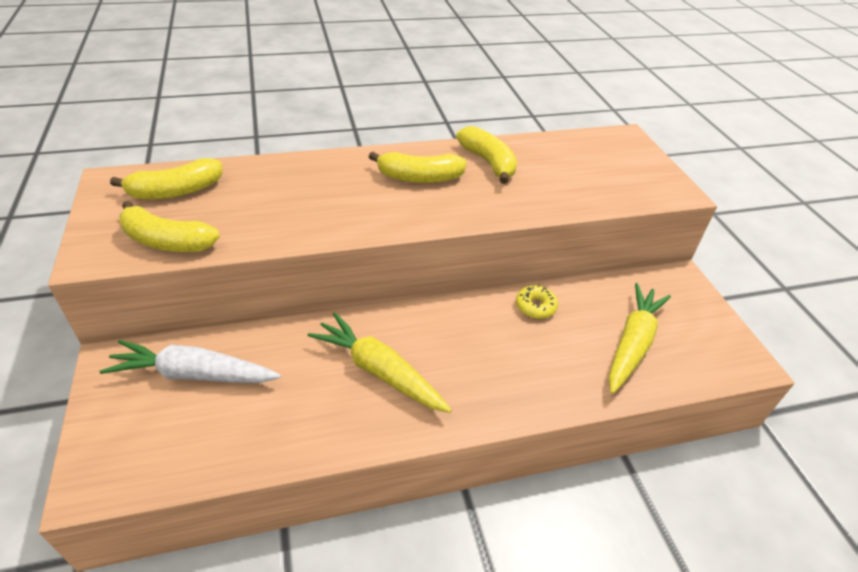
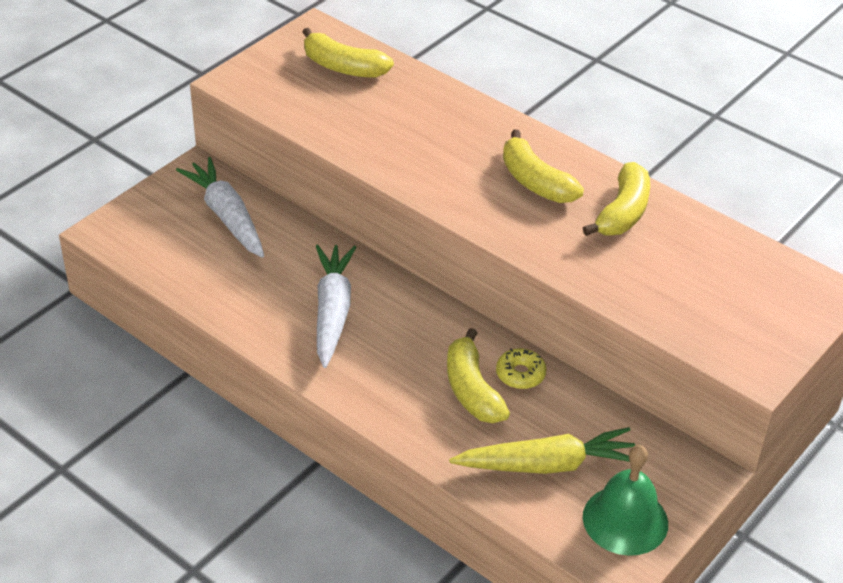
camera: 55 degrees right, 0 degrees up
(167, 241) = (285, 102): yellow banana -> yellow banana (472, 390)
(379, 371) = (332, 312): yellow carrot -> white carrot
(705, 335) = (625, 520): none -> green bell

